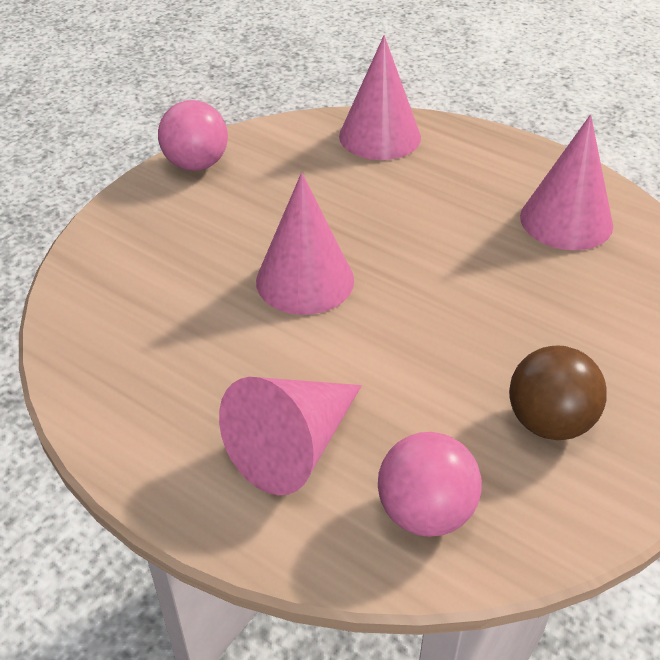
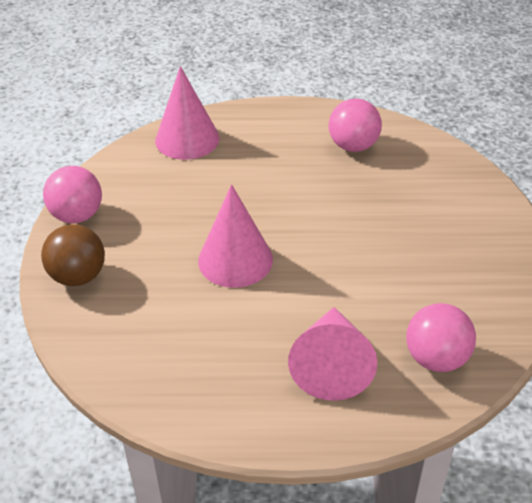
camera: 35 degrees left, 0 degrees up
(549, 422) = (451, 272): brown ball -> brown ball (78, 276)
(566, 220) = (353, 146): pink cone -> pink ball

